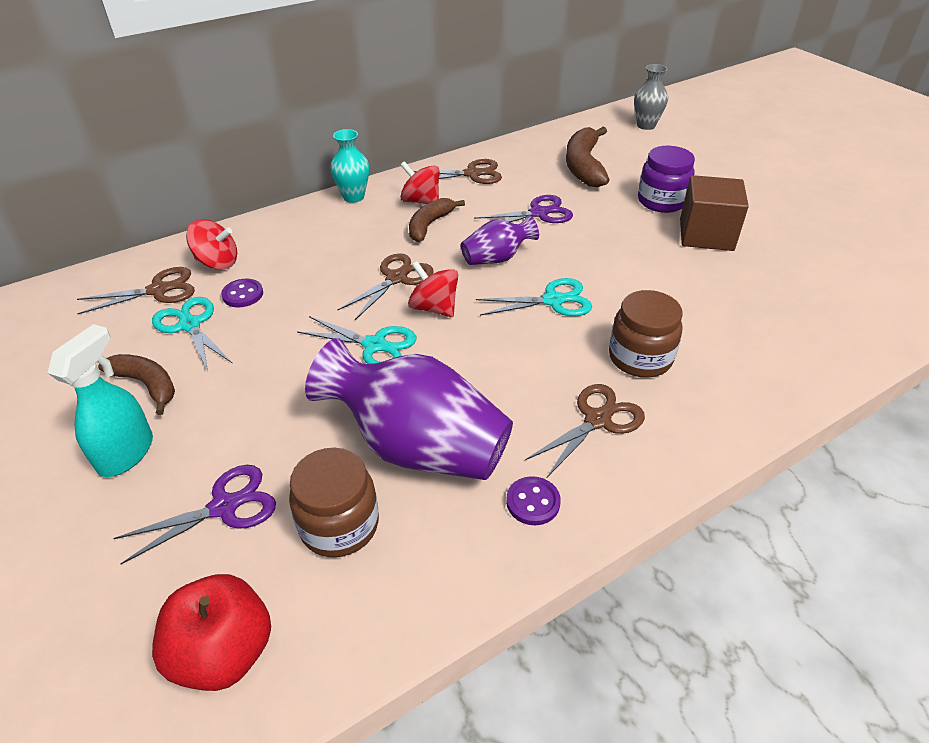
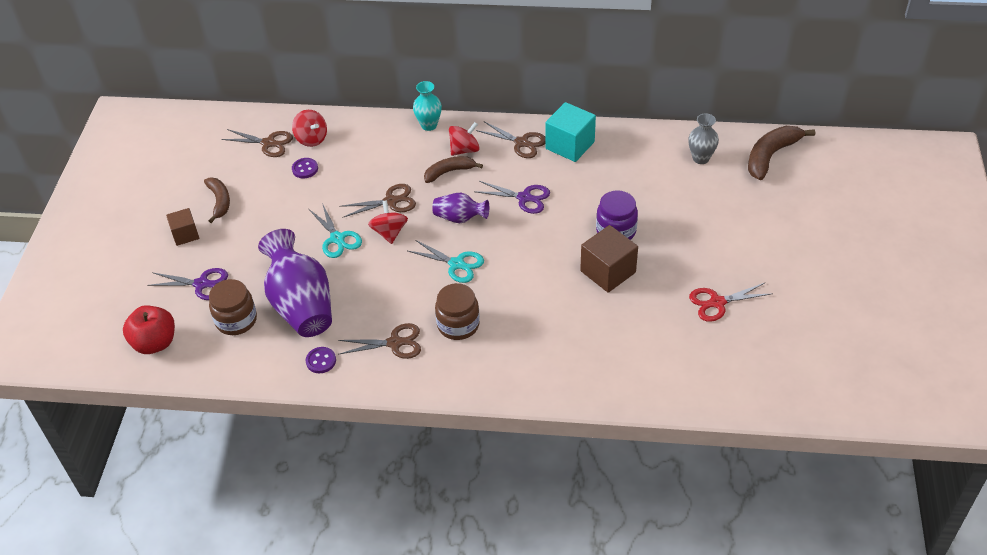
camera: 40 degrees right, 5 degrees up
(126, 453) = (185, 234): turquoise spray bottle -> brown cube
(190, 325) = (265, 175): turquoise scissors -> none
(421, 201) = (464, 150): red spinning top -> red spinning top turned 75 degrees clockwise
(522, 158) = (570, 145): none -> turquoise cube
(584, 166) = (603, 174): brown banana -> brown banana (771, 156)
(828, 214) = (717, 303): none -> red scissors

